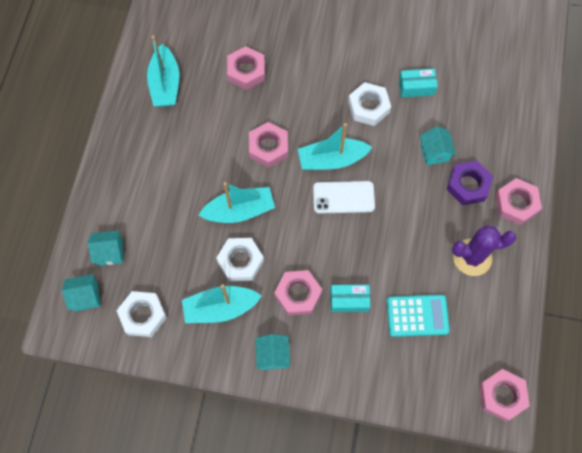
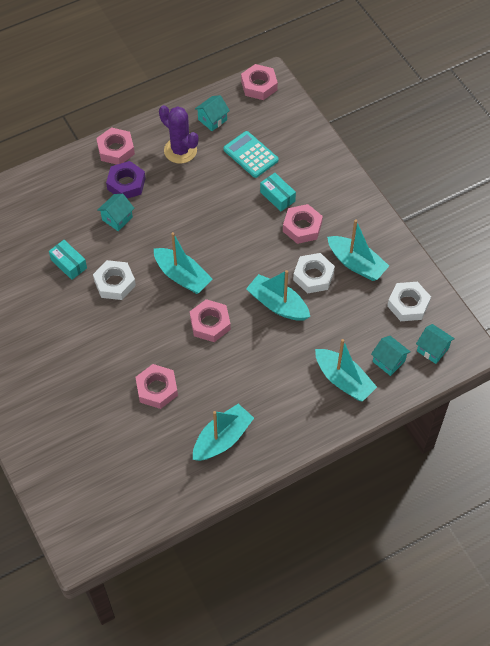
camera: 130 degrees left, 10 degrees down
(128, 204) = (343, 380): none -> turquoise boat
(273, 355) = (355, 212): turquoise house -> turquoise house (212, 120)
(343, 197) = (205, 249): white phone -> none

